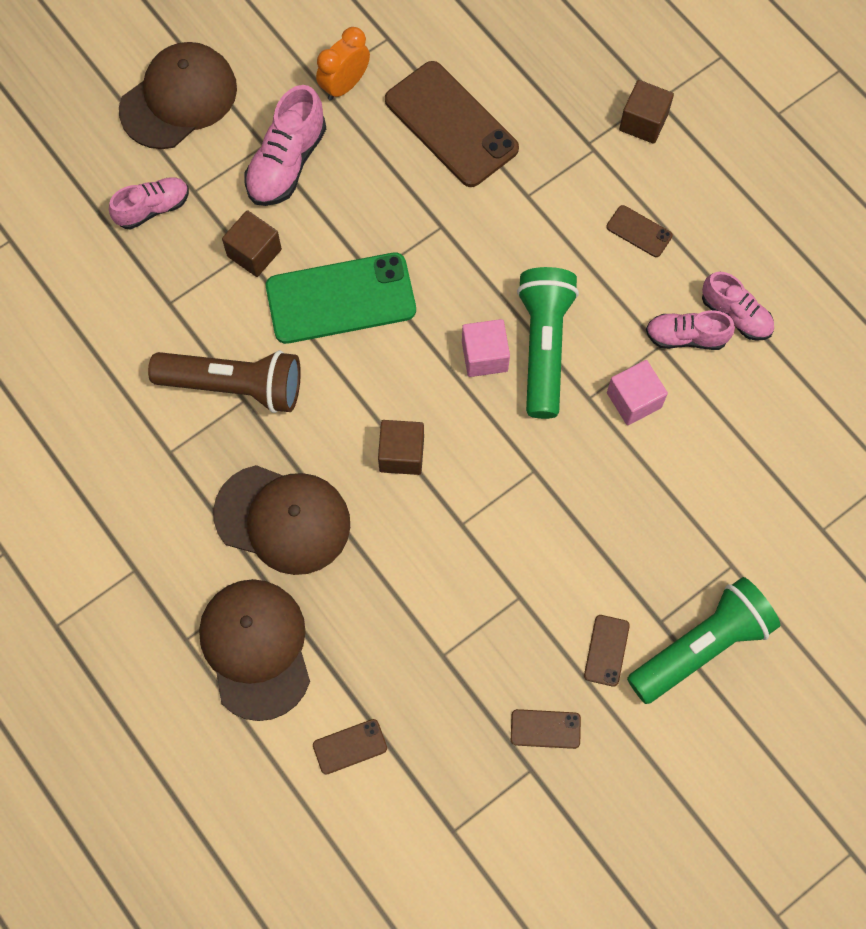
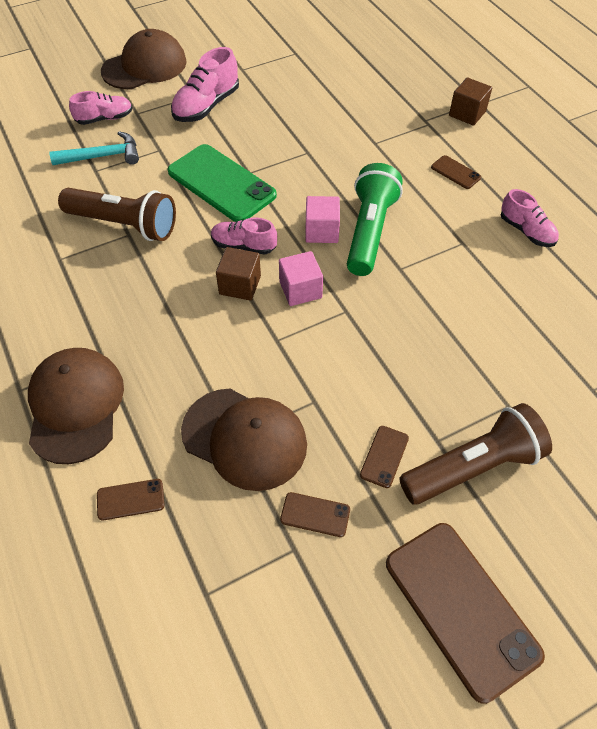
camera: 10 degrees right, 15 degrees down
(171, 277) = (102, 156): none -> turquoise hammer
(254, 253) = (167, 150): brown cube -> none
(282, 519) = (131, 315): brown cap -> brown cap (244, 438)
(341, 299) = (221, 183): green phone -> green phone turned 45 degrees clockwise
(344, 85) = (259, 72): orange clock -> none
(451, 124) = (328, 99): brown phone -> brown phone (461, 608)
(634, 400) = (436, 275): pink cube -> pink cube (300, 290)
(686, 337) = (484, 240): pink shoe -> pink shoe (244, 246)
(701, 646) = (473, 466): green flashlight -> brown flashlight

